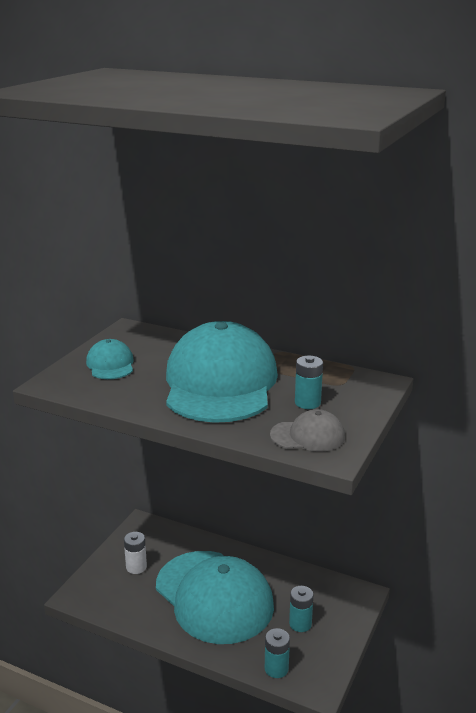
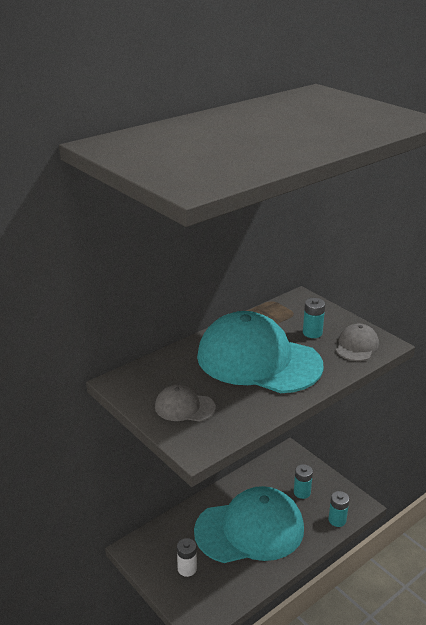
camera: 65 degrees left, 5 degrees up
(110, 364) = (184, 407): turquoise cap -> grey cap

